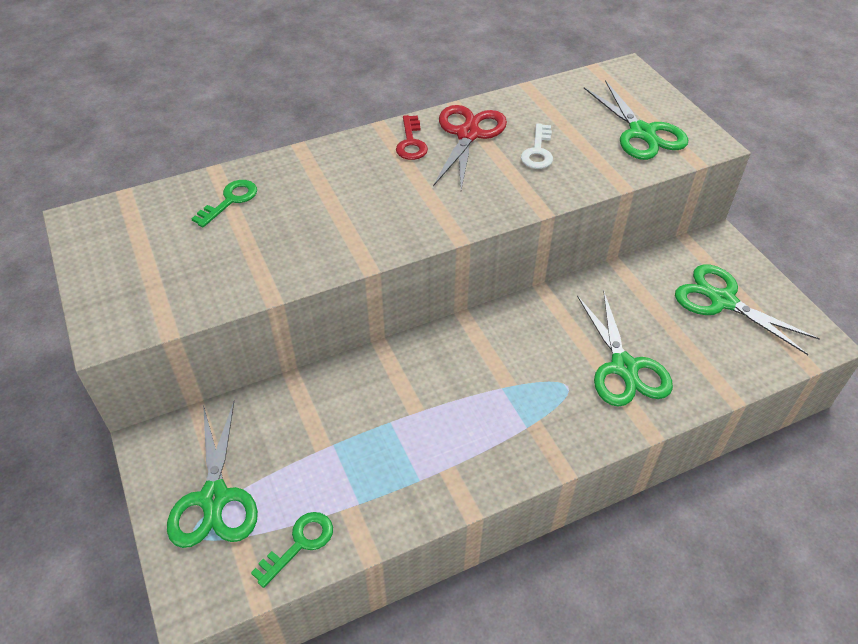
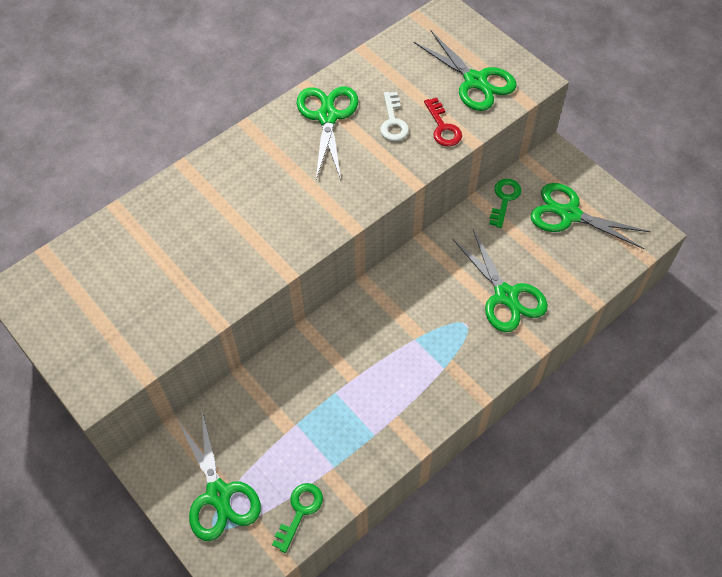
camera: 15 degrees left, 10 degrees up
(230, 200) = (143, 236): green key -> green key (504, 199)
(411, 143) = (280, 137): red key -> red key (443, 127)
(468, 134) = (327, 116): red scissors -> green scissors

